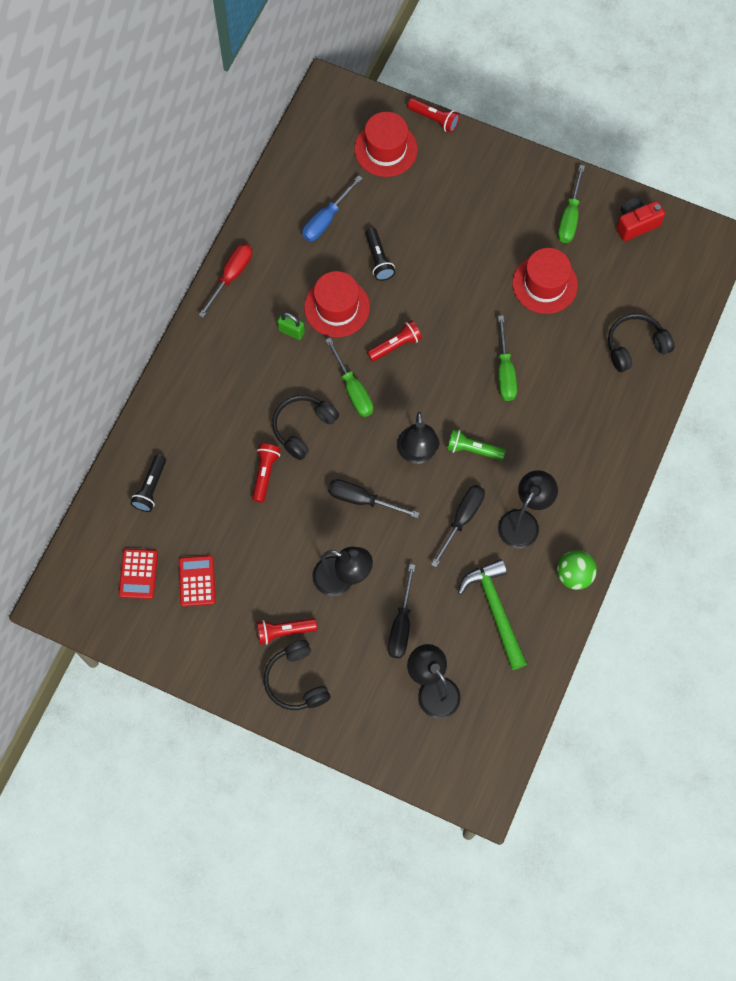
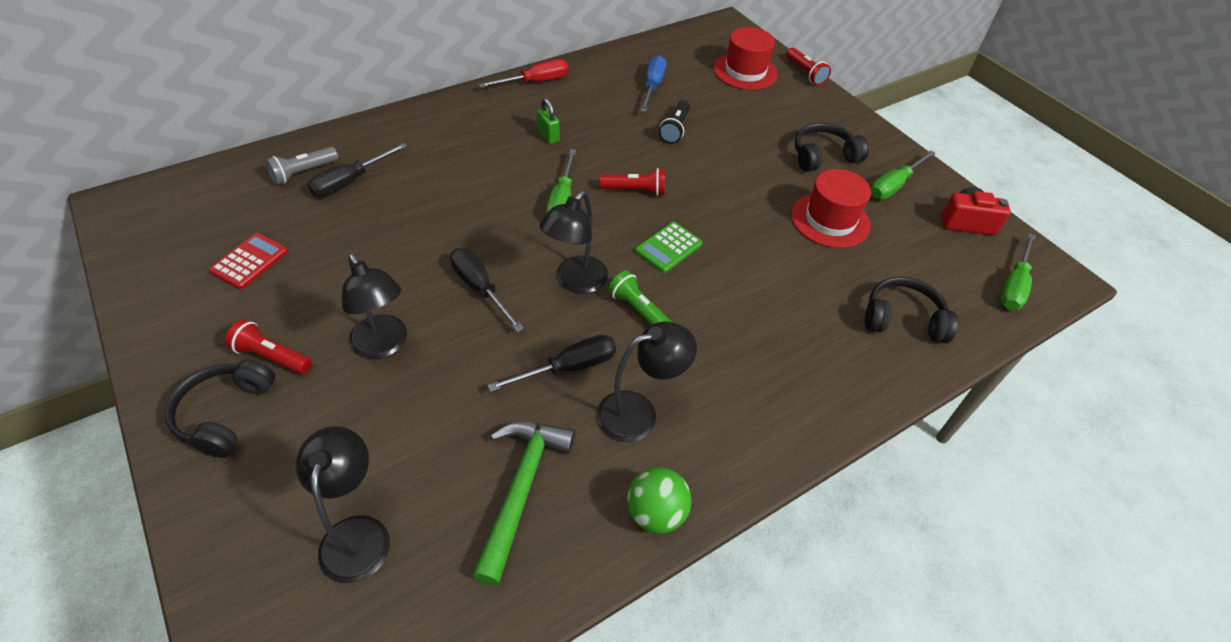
camera: 30 degrees right, 20 degrees down
(138, 574) = (209, 225): red calculator -> none
(151, 488) = (303, 172): black flashlight -> grey flashlight
(265, 474) = (412, 217): red flashlight -> none
(303, 428) = (485, 203): black headphones -> black headphones (823, 156)
(326, 219) = (652, 86): blue screwdriver -> blue screwdriver turned 120 degrees clockwise
(337, 307) = (605, 140): red hat -> none
(401, 624) = (397, 432): black screwdriver -> black screwdriver (350, 181)
(455, 384) = (668, 248): none -> green calculator
(505, 371) = (731, 265): green screwdriver -> green screwdriver (1013, 285)

